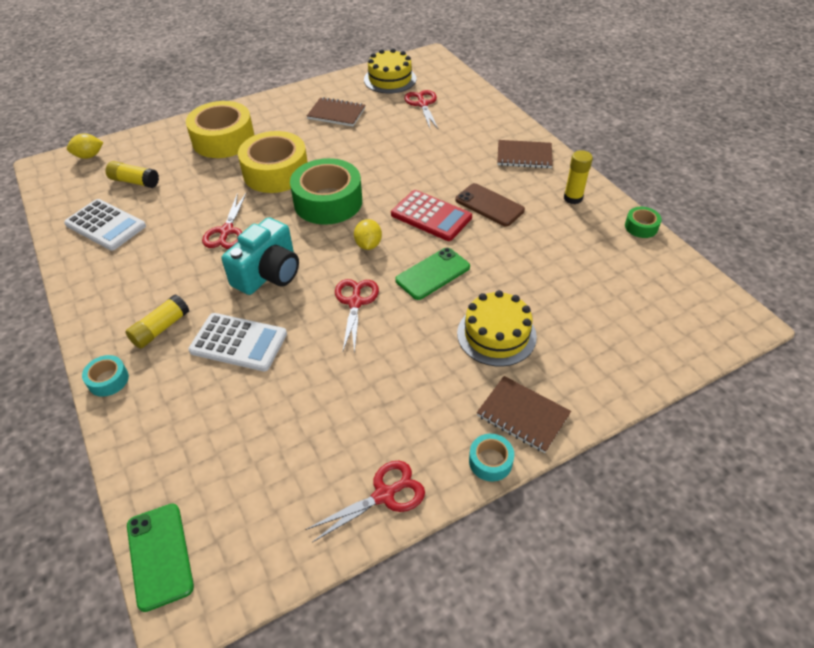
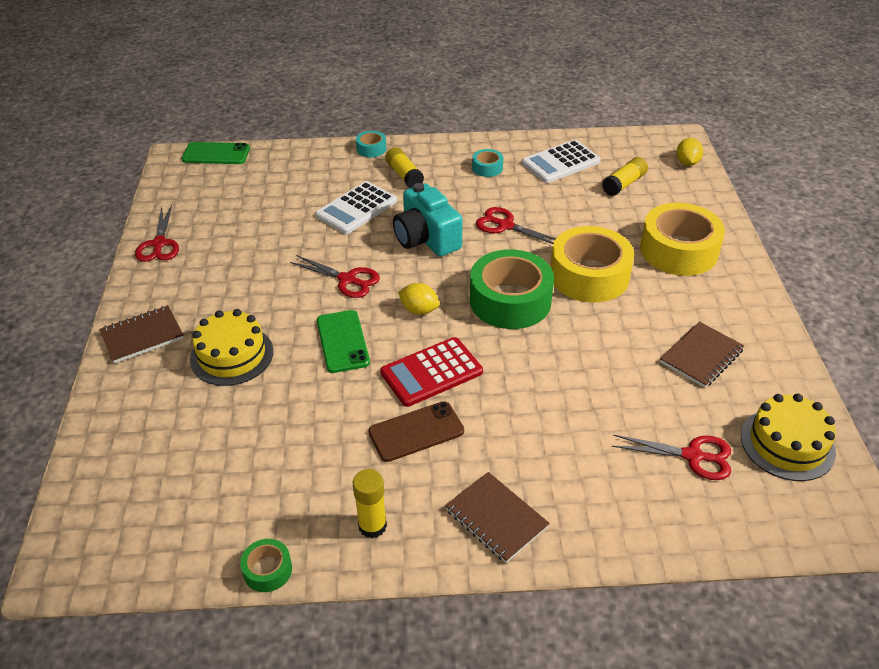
camera: 115 degrees right, 5 degrees down
(490, 461) = (127, 302): turquoise tape -> turquoise tape (487, 168)
(524, 156) = (496, 518): brown notebook -> brown notebook turned 75 degrees counterclockwise

